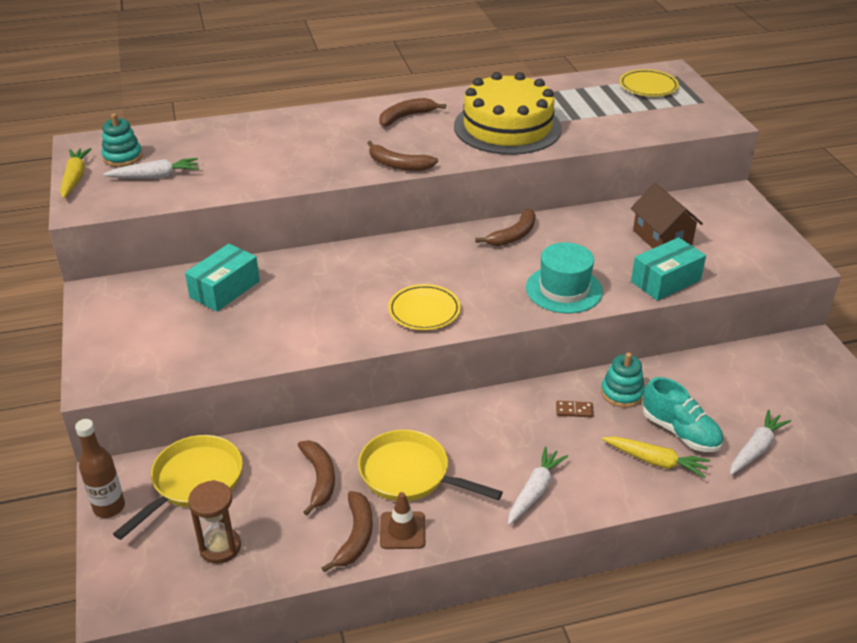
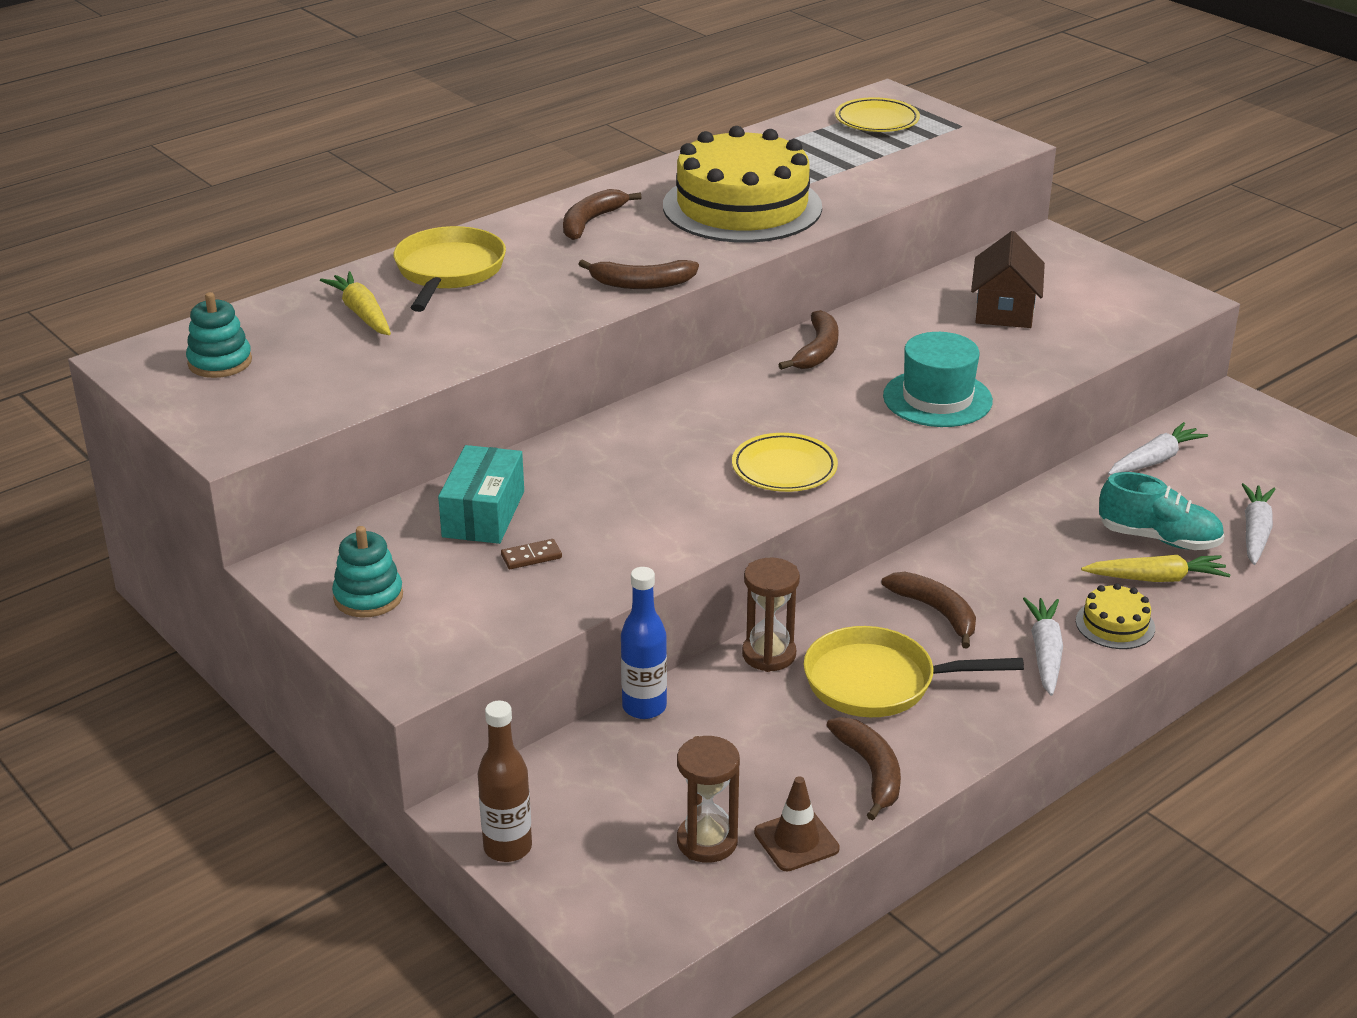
camera: 25 degrees left, 5 degrees down
(75, 178) = (175, 406): yellow carrot -> yellow carrot (362, 313)
(155, 176) = (301, 376): white carrot -> white carrot (1154, 460)
(193, 482) = (599, 781): yellow pan -> yellow pan (448, 272)
(258, 442) = (644, 707): none -> blue bottle
(319, 479) = (766, 723): brown banana -> brown banana (936, 612)
(358, 431) = (769, 654): none -> brown hourglass
(402, 530) = (923, 746): brown traffic cone -> brown traffic cone (796, 841)
(574, 410) = (1018, 551): brown domino -> brown domino (531, 557)
(599, 486) = (1115, 624): none -> yellow cake
(622, 393) = (1058, 515): turquoise stacking toy -> turquoise stacking toy (368, 597)
(662, 238) = (1004, 310): brown house -> brown house turned 60 degrees clockwise
(665, 281) = (1050, 358): turquoise box -> none

